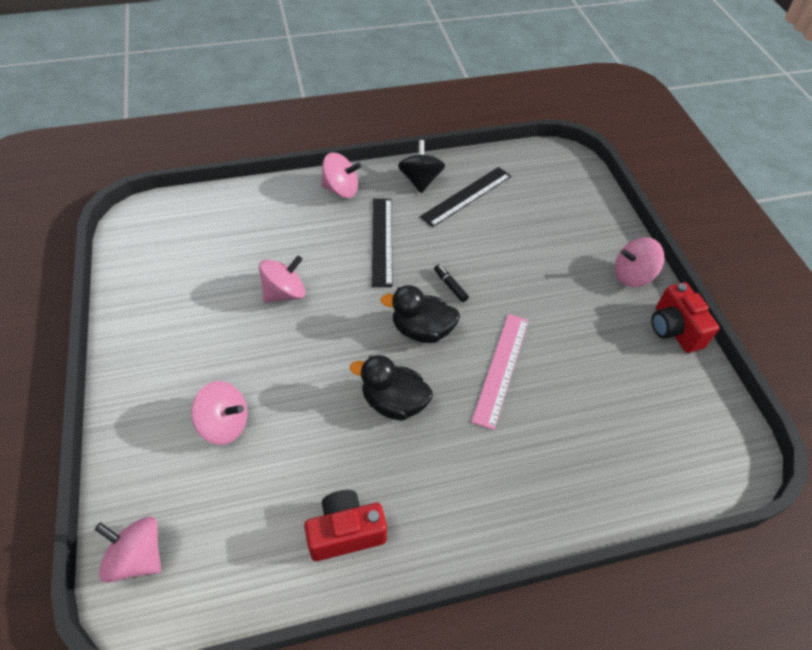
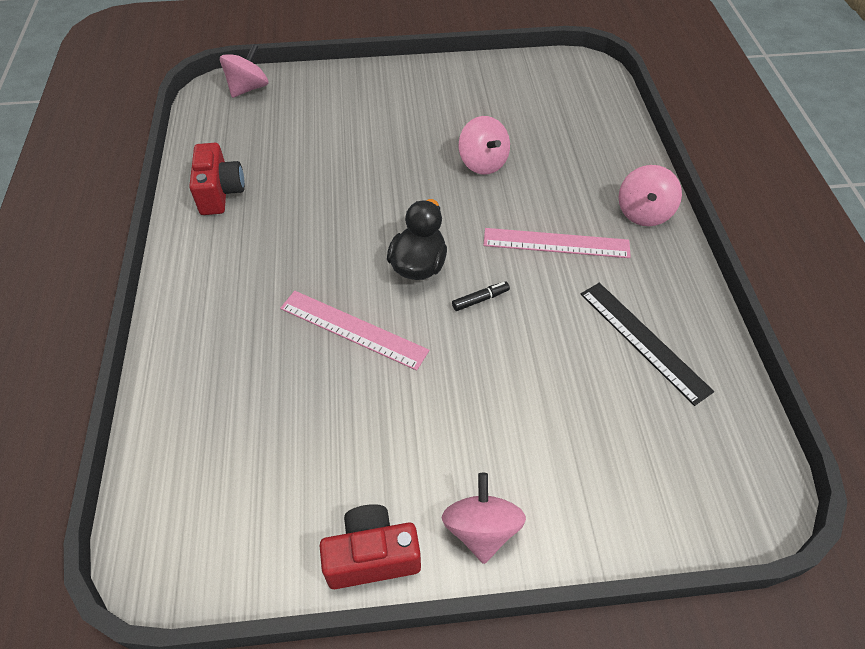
camera: 100 degrees right, 0 degrees up
(225, 424) = (343, 126): pink spinning top -> none
(382, 241) = (556, 243): black ruler -> pink ruler
(394, 402) = (334, 234): black duck -> none
(420, 180) = (670, 292): black spinning top -> none

